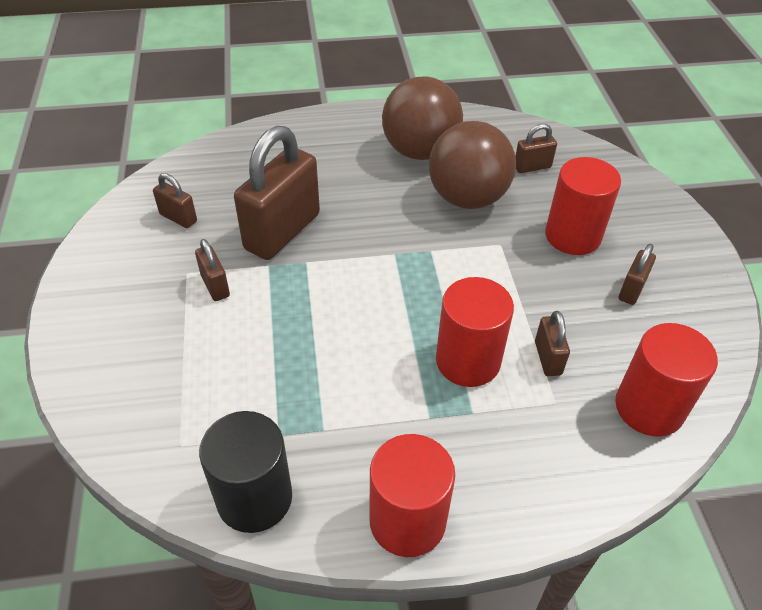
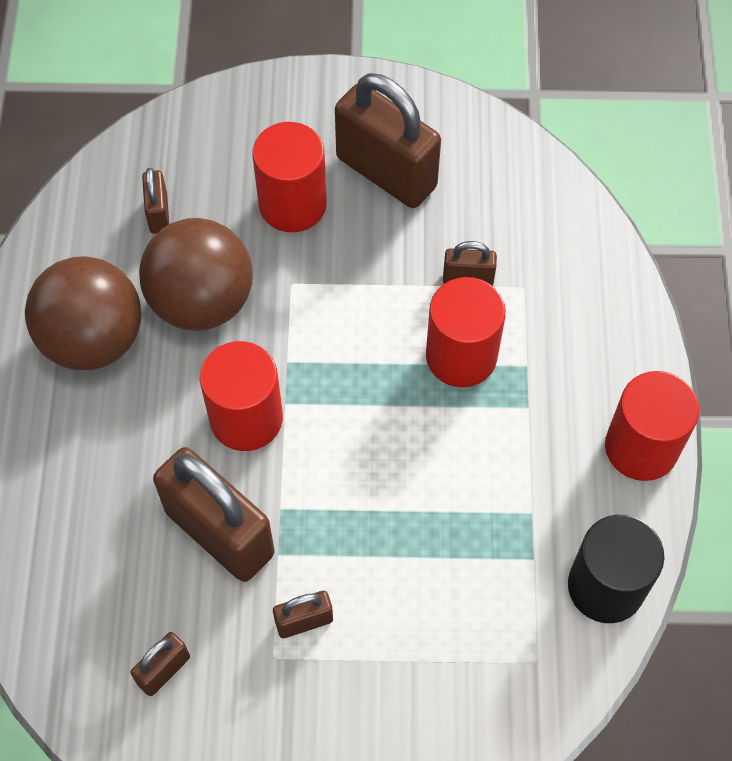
camera: 80 degrees left, 15 degrees up
(631, 290) = (386, 172): brown padlock -> brown padlock, size x2.16
(649, 407) = (539, 208): red cylinder -> red cylinder (246, 418)

